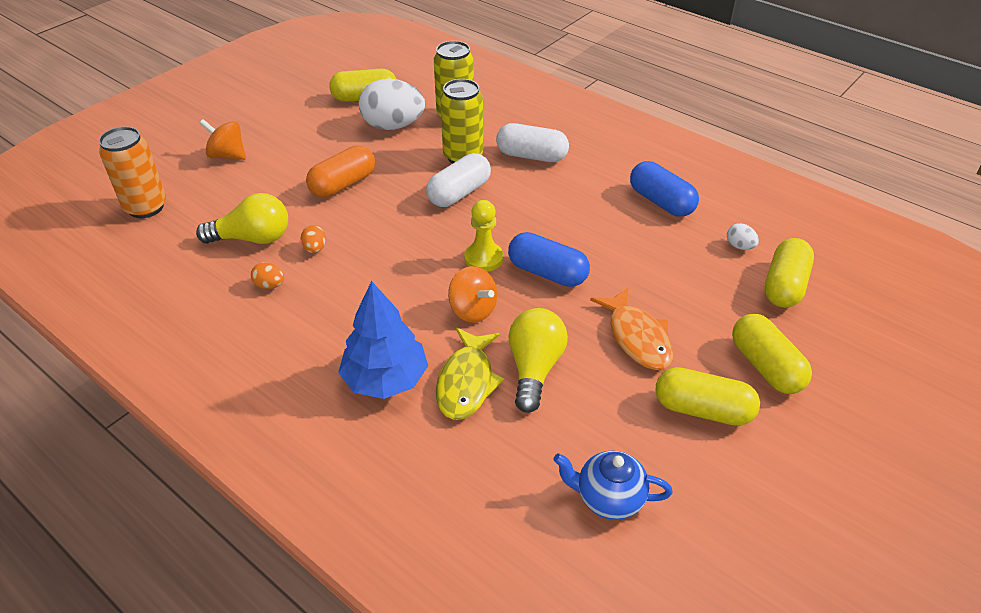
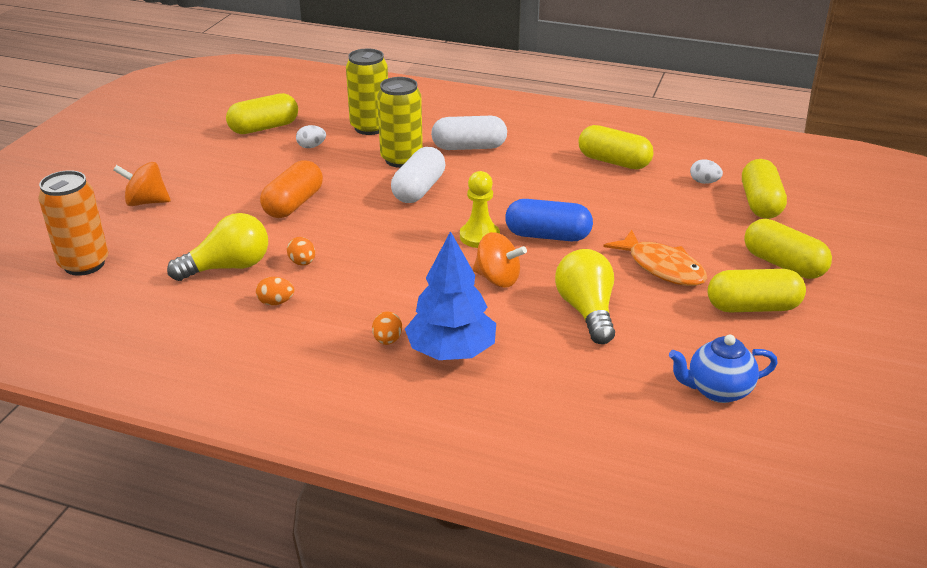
camera: 20 degrees left, 10 degrees down
(338, 351) = (387, 340): none -> orange egg
(393, 126) = (311, 146): white egg -> white egg, size x0.43
(466, 382) = (531, 336): yellow fish -> none
(661, 202) = (614, 162): blue capsule -> yellow capsule

